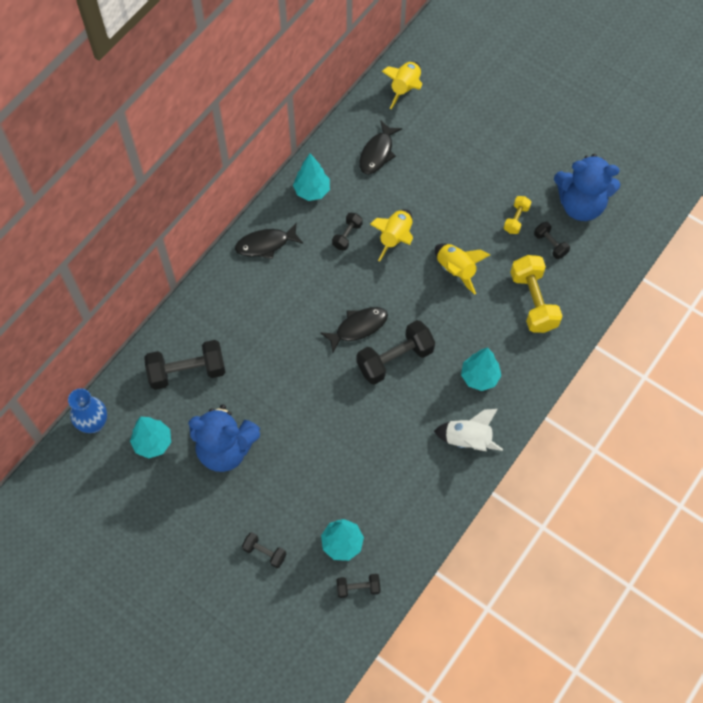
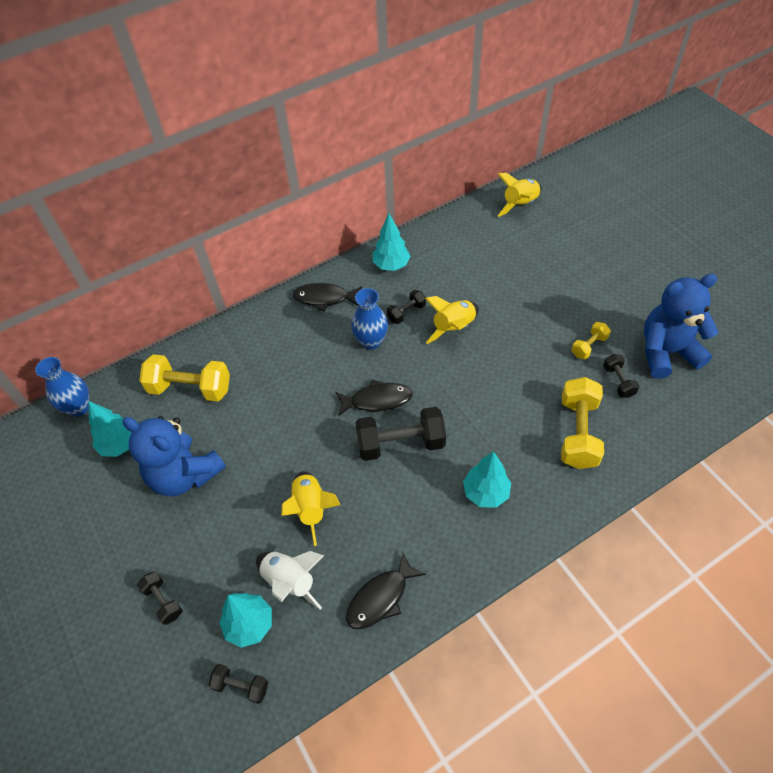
camera: 25 degrees right, 10 degrees down
(187, 371) = (190, 388): black dumbbell -> yellow dumbbell
(328, 274) = (371, 341): none -> blue vase
(377, 153) = (469, 250): black fish -> black fish (380, 598)
(456, 270) = (504, 376): yellow rocket -> yellow rocket (311, 508)
(467, 439) = (444, 557): white rocket -> white rocket (290, 581)
(580, 205) = (666, 352): blue teddy bear -> blue teddy bear turned 135 degrees clockwise

